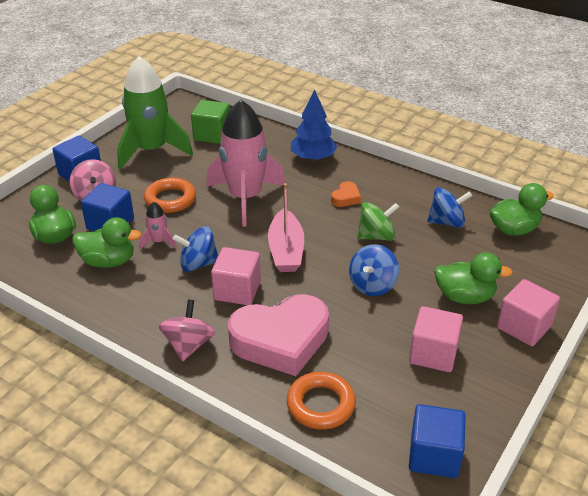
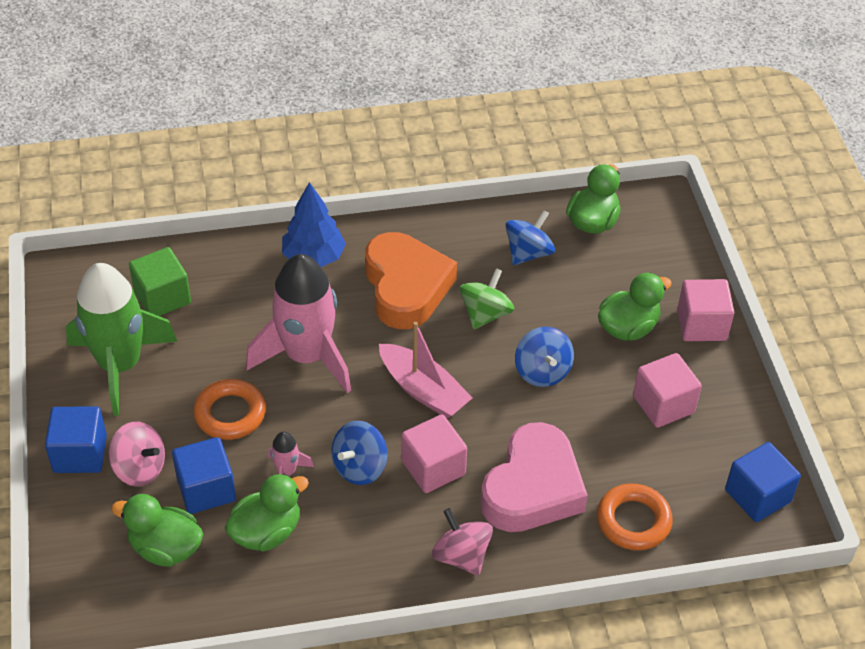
camera: 45 degrees left, 10 degrees up
(346, 198) = (406, 287): orange heart -> orange heart, size x2.44

